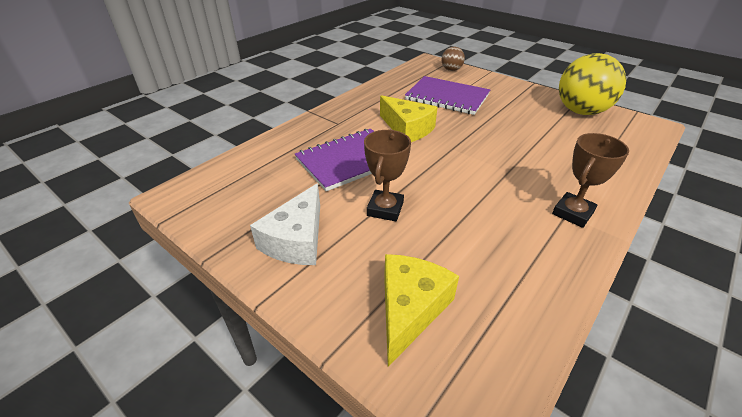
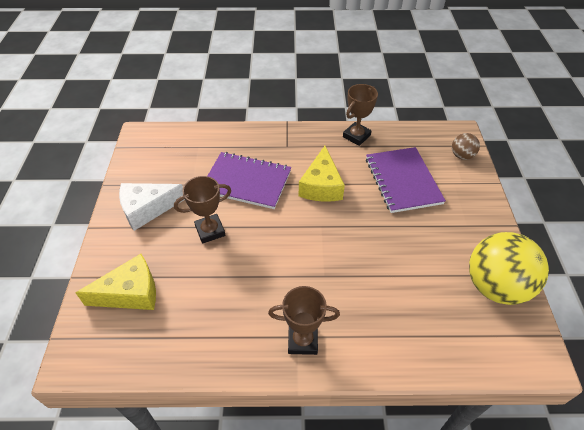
camera: 50 degrees right, 10 degrees up
(375, 92) = (356, 136): none -> brown trophy

